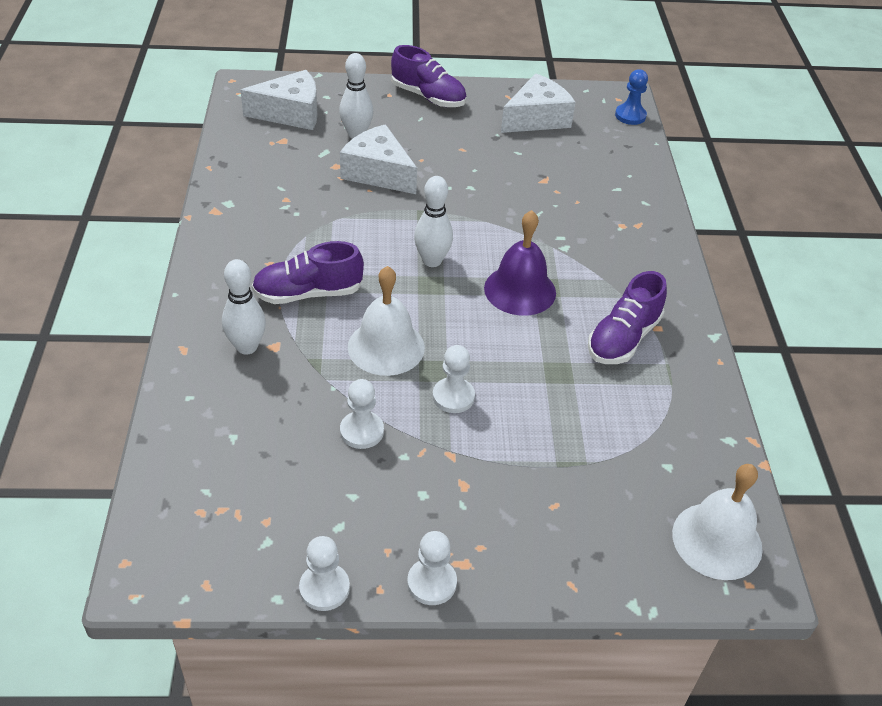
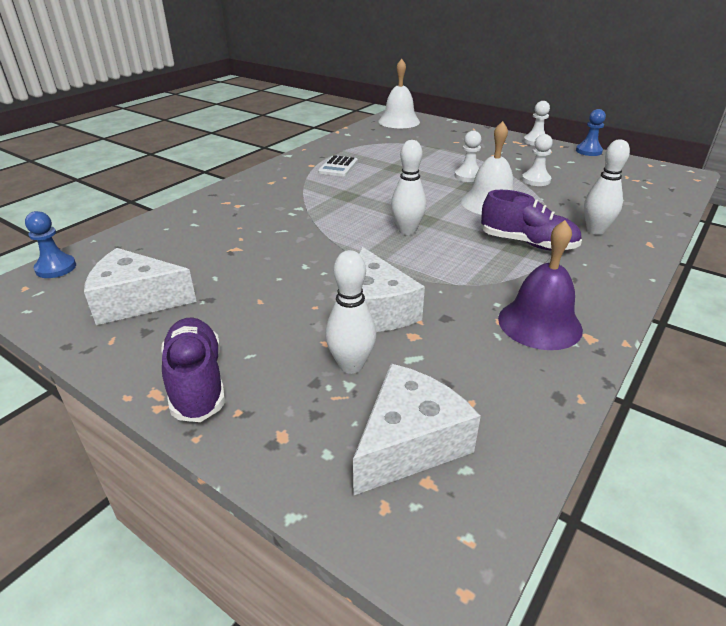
camera: 140 degrees left, 10 degrees down
(291, 113) = (409, 443): white cheese -> white cheese turned 105 degrees clockwise
(324, 588) = (588, 151): white pawn -> blue pawn
(520, 290) = (365, 199): purple bell -> purple bell (539, 323)
(623, 338) = (338, 167): purple shoe -> white calculator

